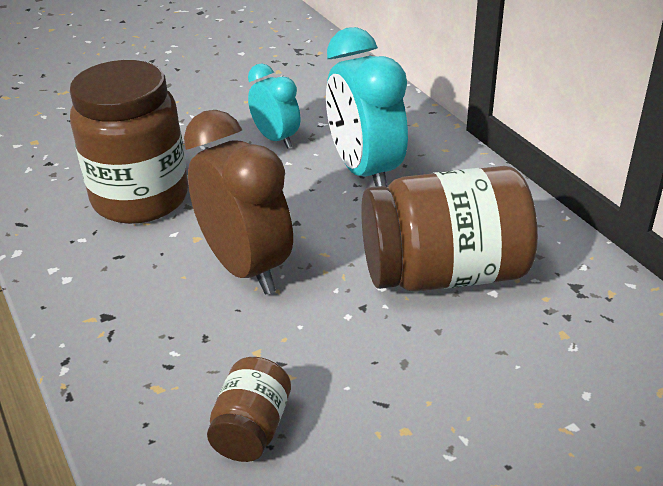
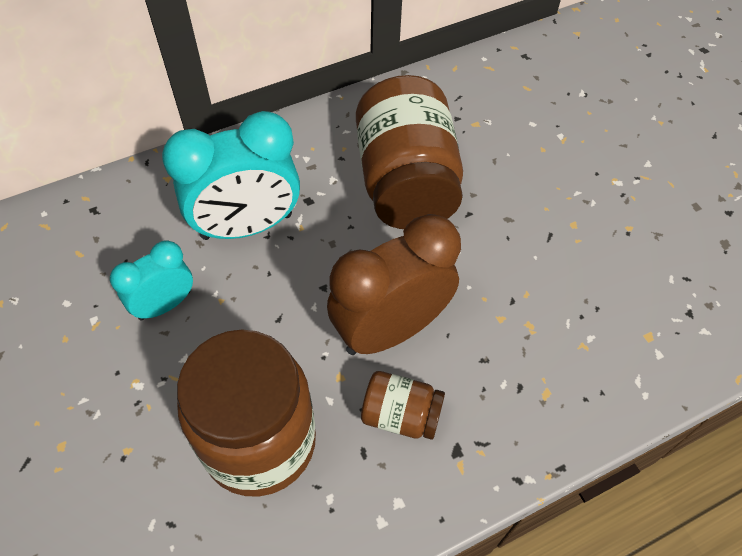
camera: 90 degrees left, 20 degrees up
(251, 429) = (583, 320): brown jar -> brown jar (401, 415)

